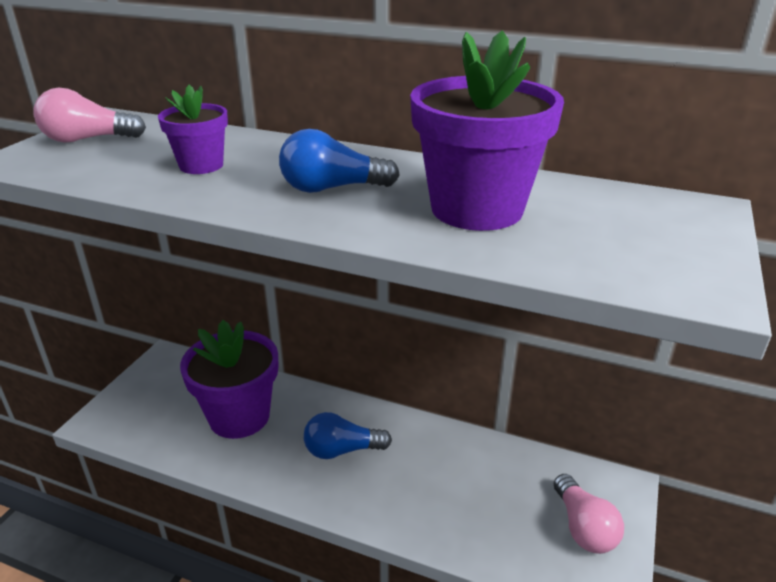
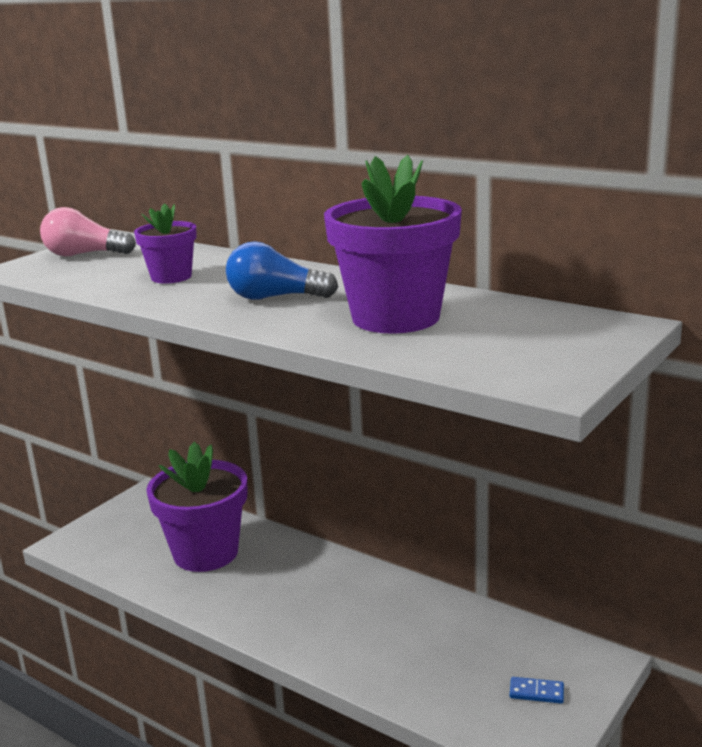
camera: 15 degrees right, 10 degrees down
(342, 450) = (300, 593): blue light bulb -> none
(583, 527) = (536, 692): pink light bulb -> blue domino

